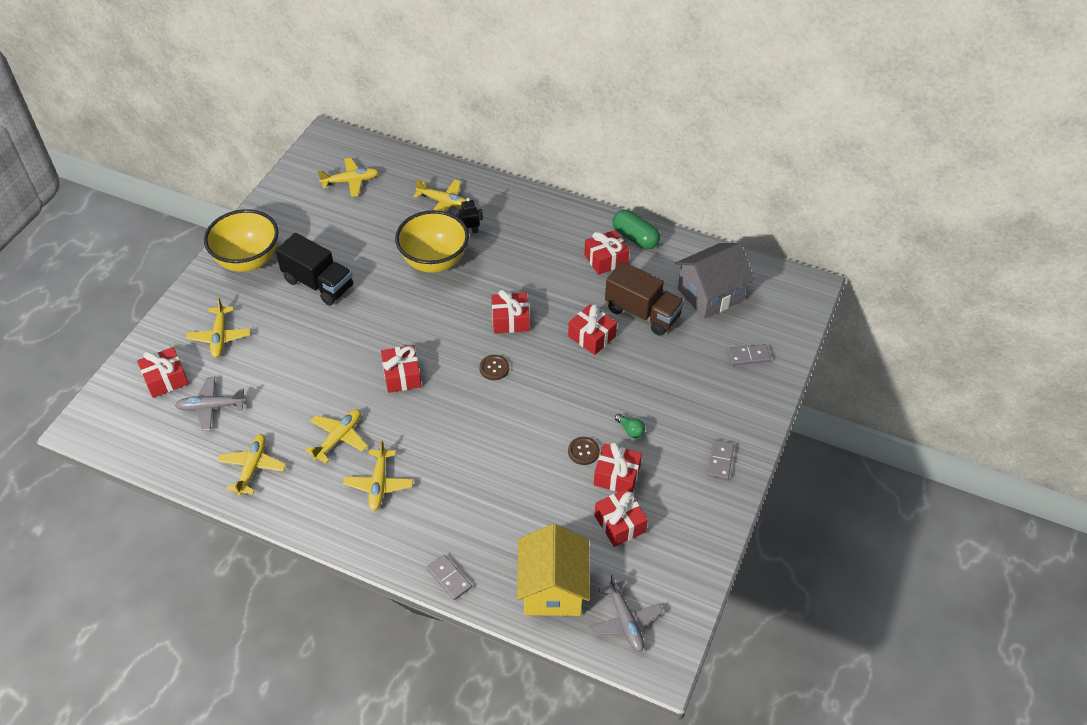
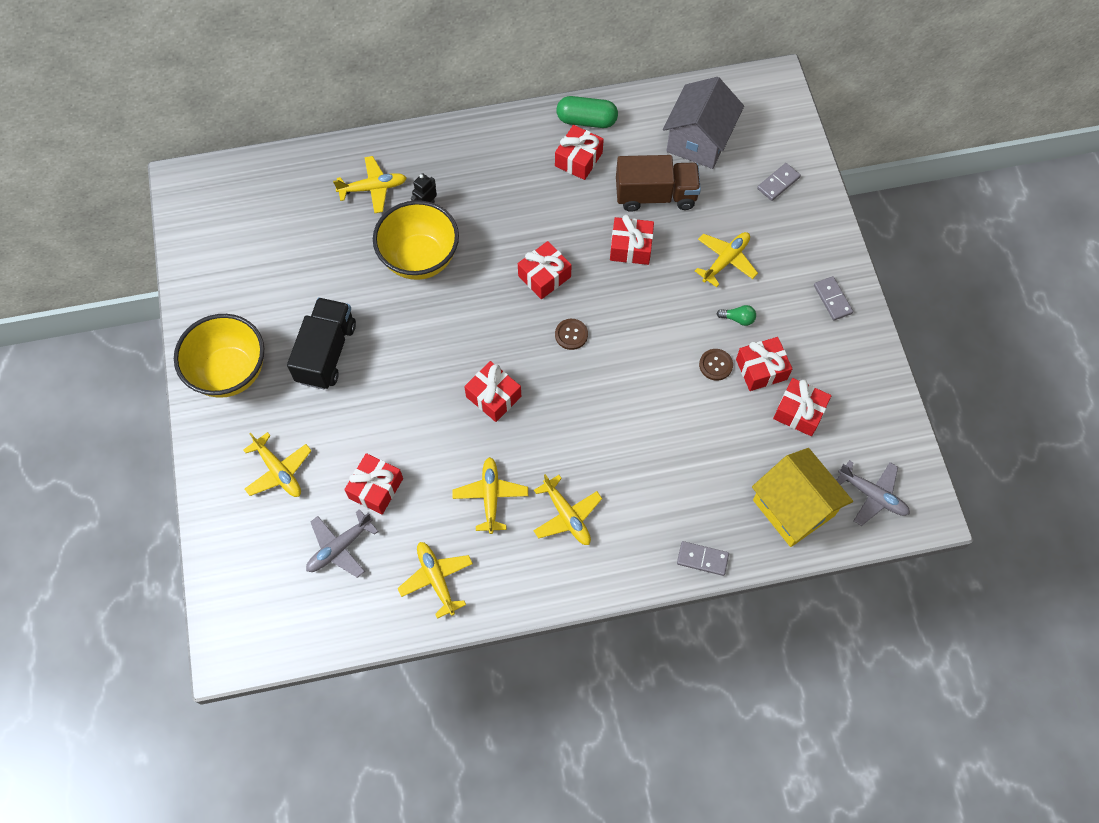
camera: 35 degrees left, 15 degrees up
(166, 379) = (266, 550): red gift -> red gift (376, 488)
(318, 283) = (326, 353): black truck -> black truck turned 75 degrees counterclockwise
(351, 181) = (256, 220): yellow plane -> yellow plane (726, 260)

